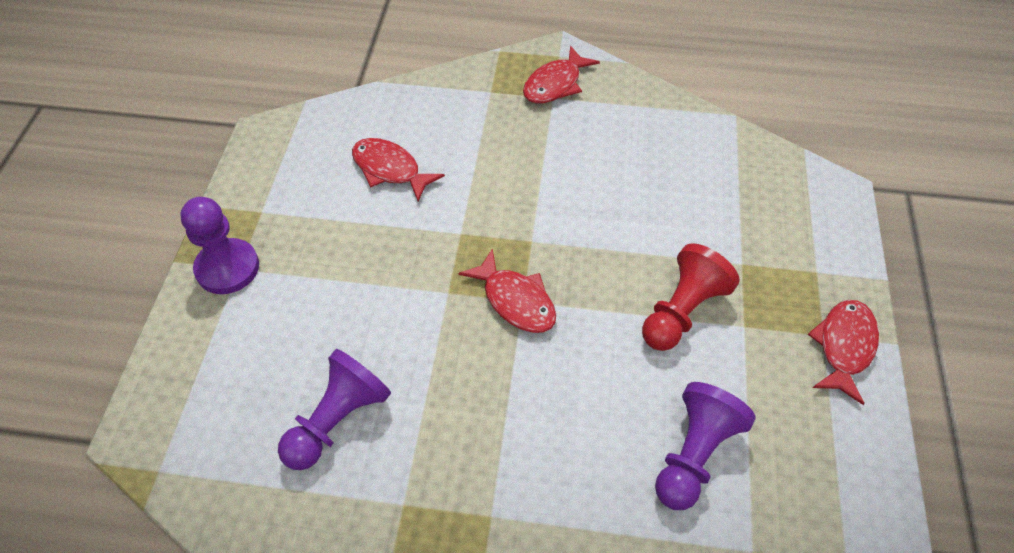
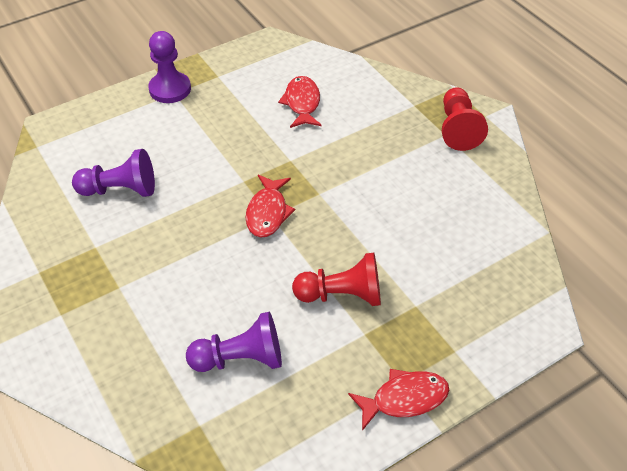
camera: 50 degrees right, 5 degrees down
(555, 84) = (458, 129): red fish -> red pawn

